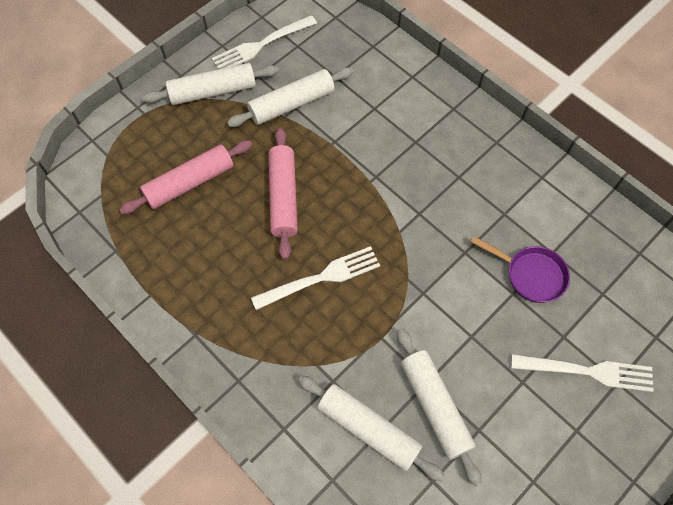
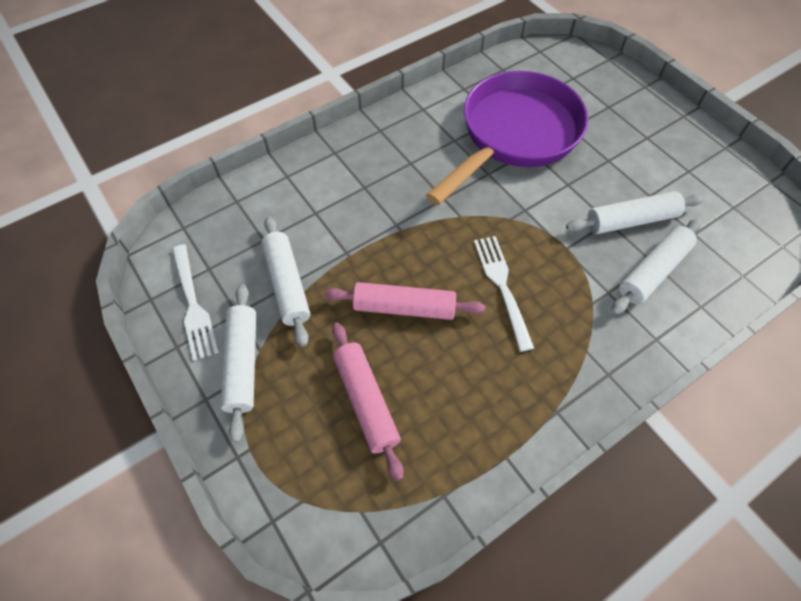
camera: 80 degrees left, 5 degrees down
(531, 275) = (515, 135): purple pan -> purple pan, size x2.38
(587, 371) = (600, 121): white fork -> none

